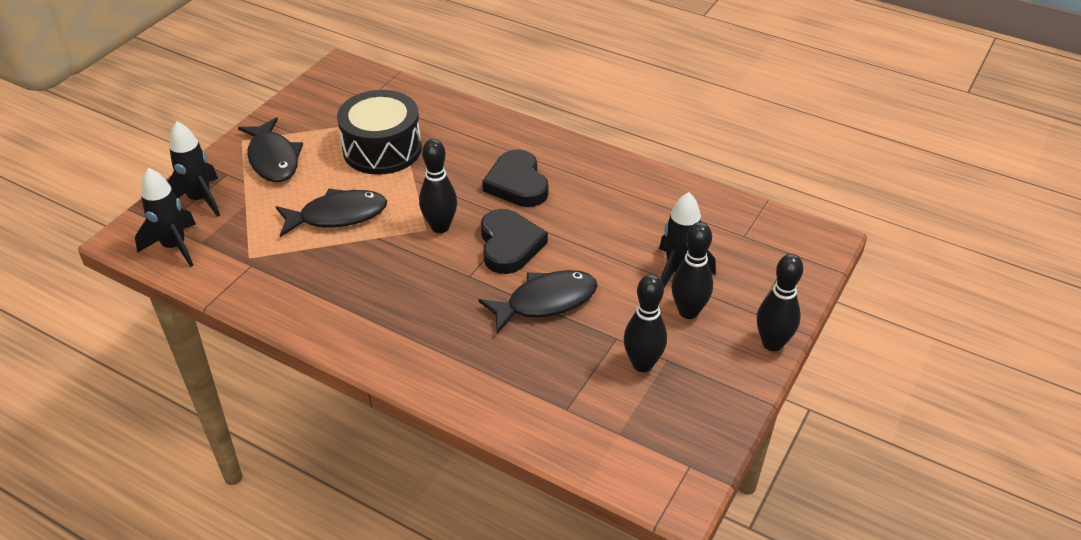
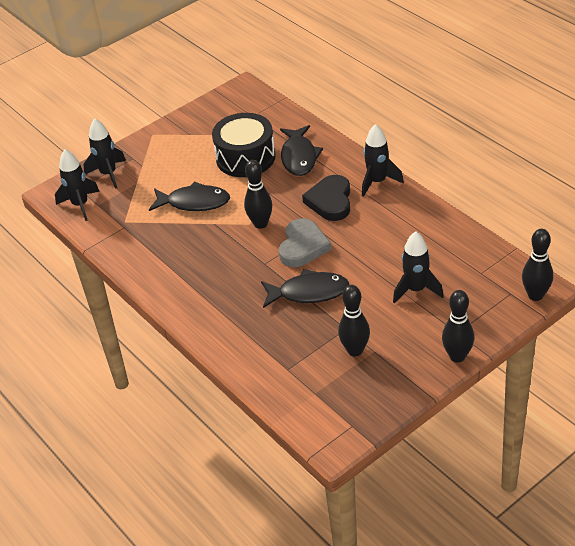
camera: 25 degrees right, 0 degrees up
(273, 159) = (168, 152): black fish -> black fish (299, 157)
(509, 245) = (303, 246): black heart -> grey heart
(564, 151) = (377, 182): none -> black rocket
(688, 311) = (407, 320): black bowling pin -> black bowling pin (535, 295)

